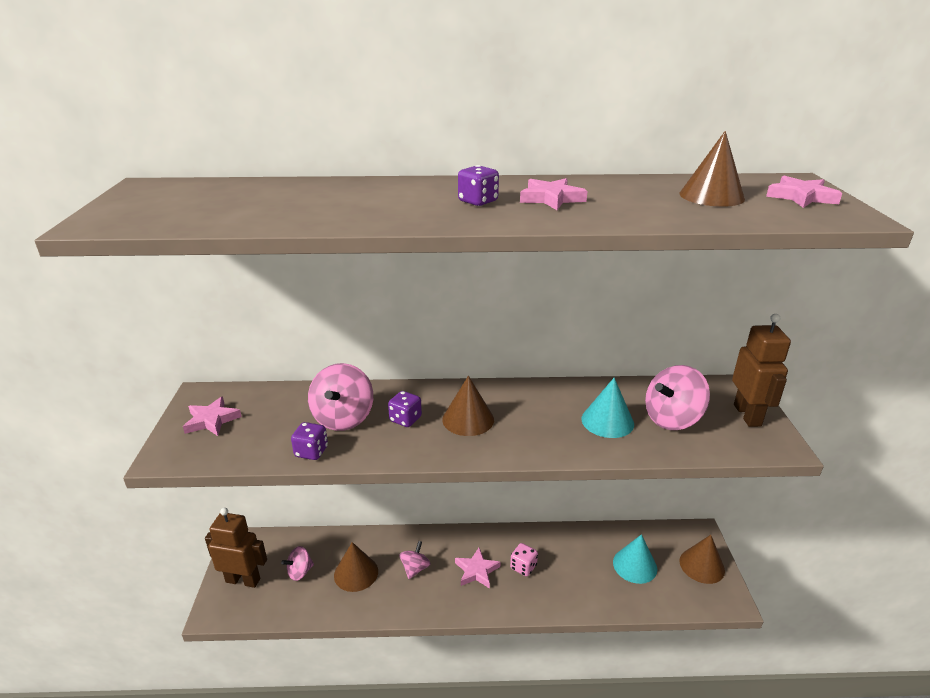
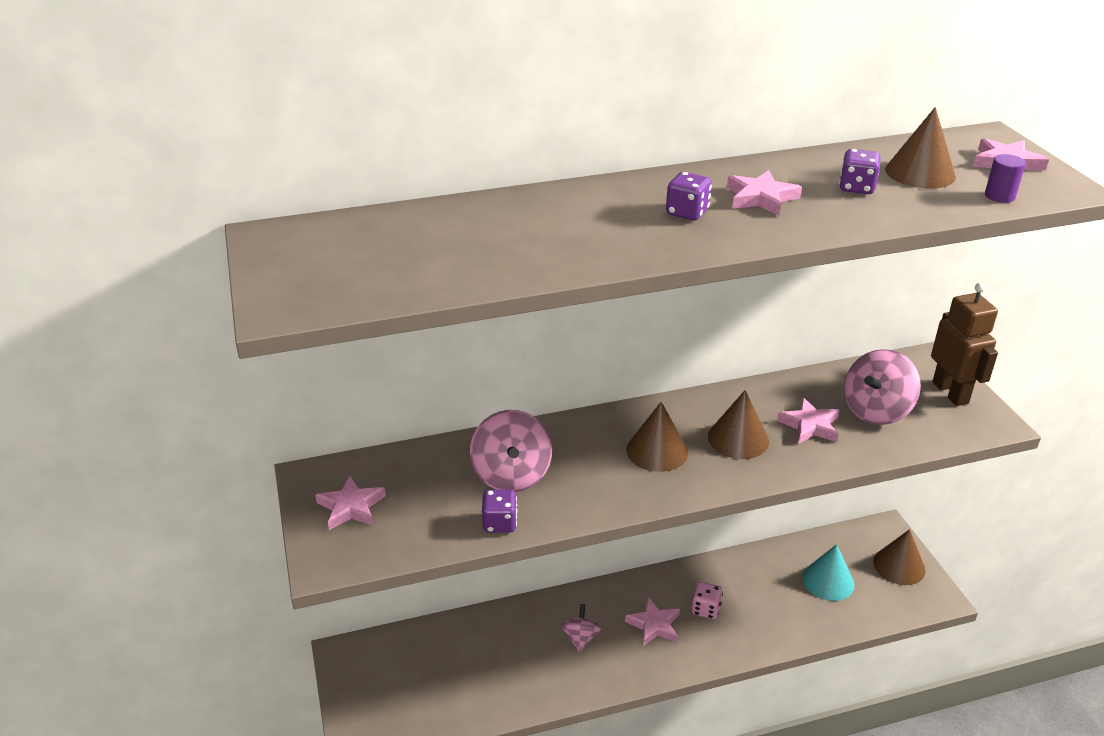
camera: 15 degrees left, 5 degrees up
(243, 580) = (374, 698): brown robot -> none
(300, 572) = (441, 672): pink spinning top -> none
(356, 573) = (511, 659): brown cone -> brown cone (738, 439)
(405, 419) = (585, 464): purple dice -> purple dice (856, 188)
(607, 421) = (810, 425): turquoise cone -> pink star
(780, 216) = (999, 196): none -> purple cylinder

